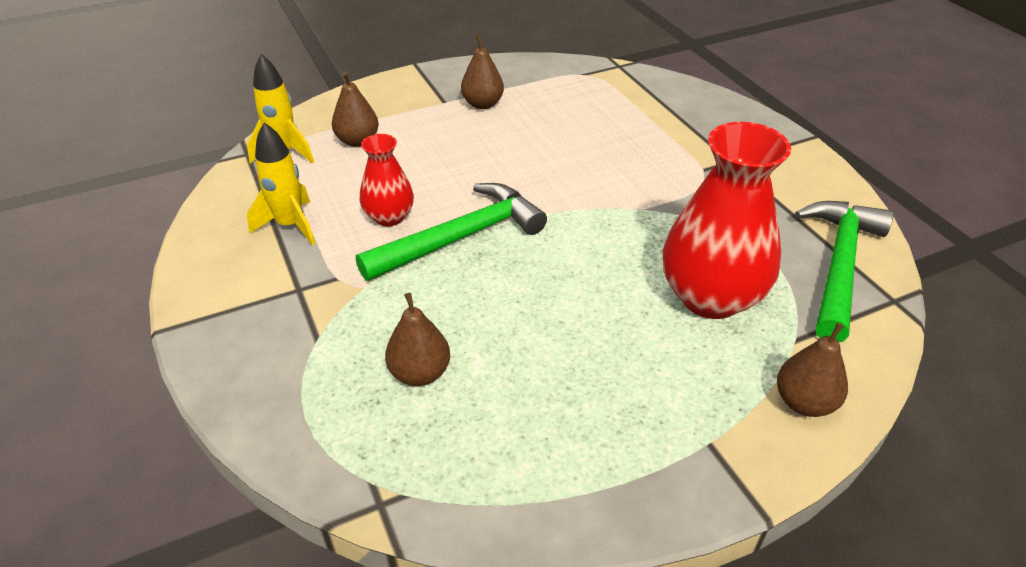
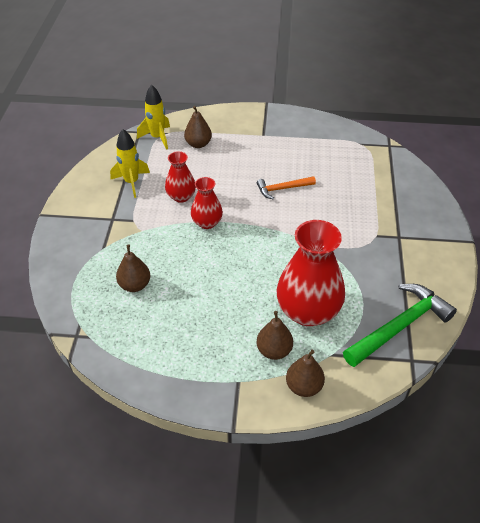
camera: 30 degrees right, 5 degrees up
(460, 237) = (207, 222): green hammer -> red vase
(482, 104) = (283, 144): brown pear -> brown pear (274, 350)
(531, 157) = (282, 189): none -> orange hammer

